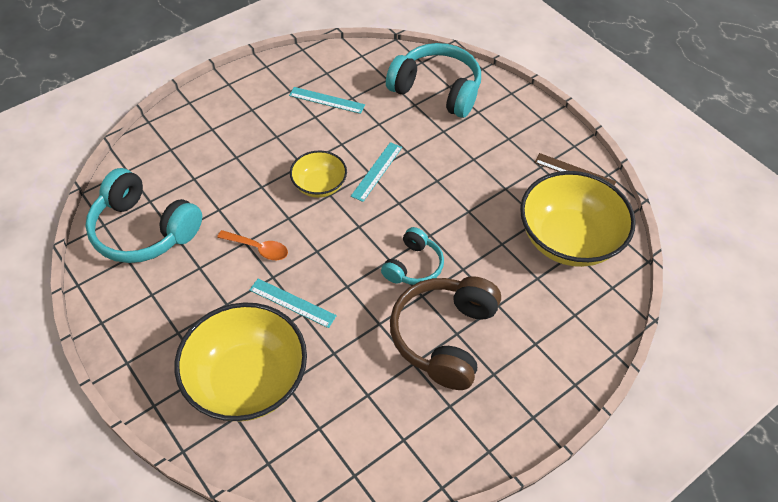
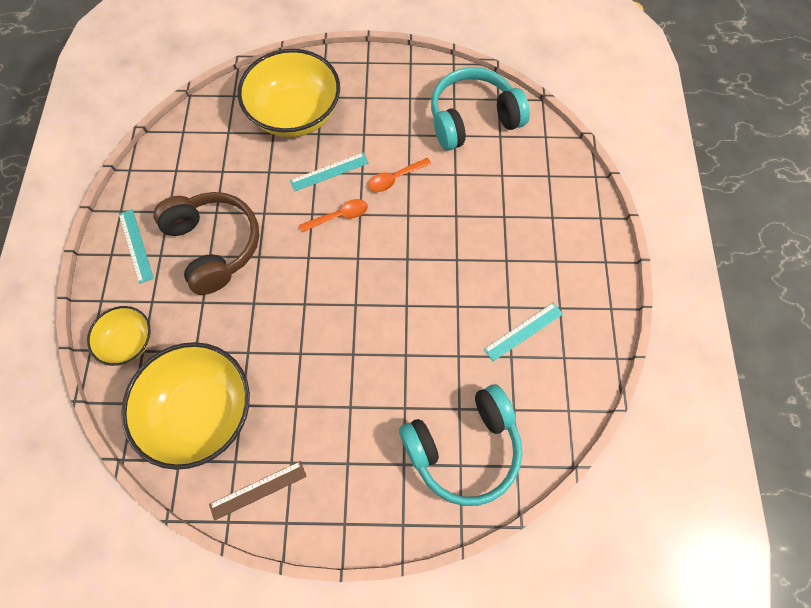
camera: 130 degrees right, 15 degrees up
(319, 185) = (423, 257): yellow bowl -> yellow bowl (129, 341)
(331, 264) = (339, 216): none -> orange spoon
(377, 171) = (402, 312): turquoise ruler -> turquoise ruler (135, 245)
(413, 266) = (288, 270): turquoise headphones -> none

